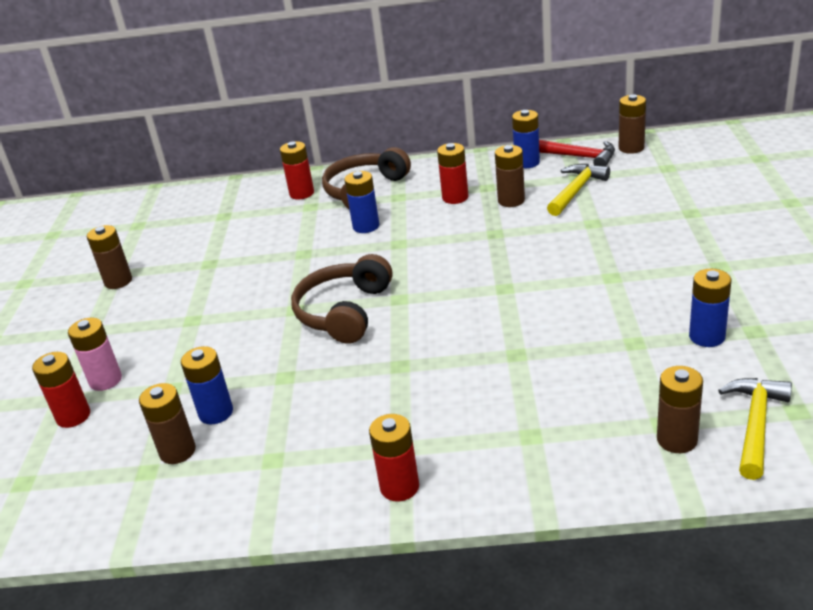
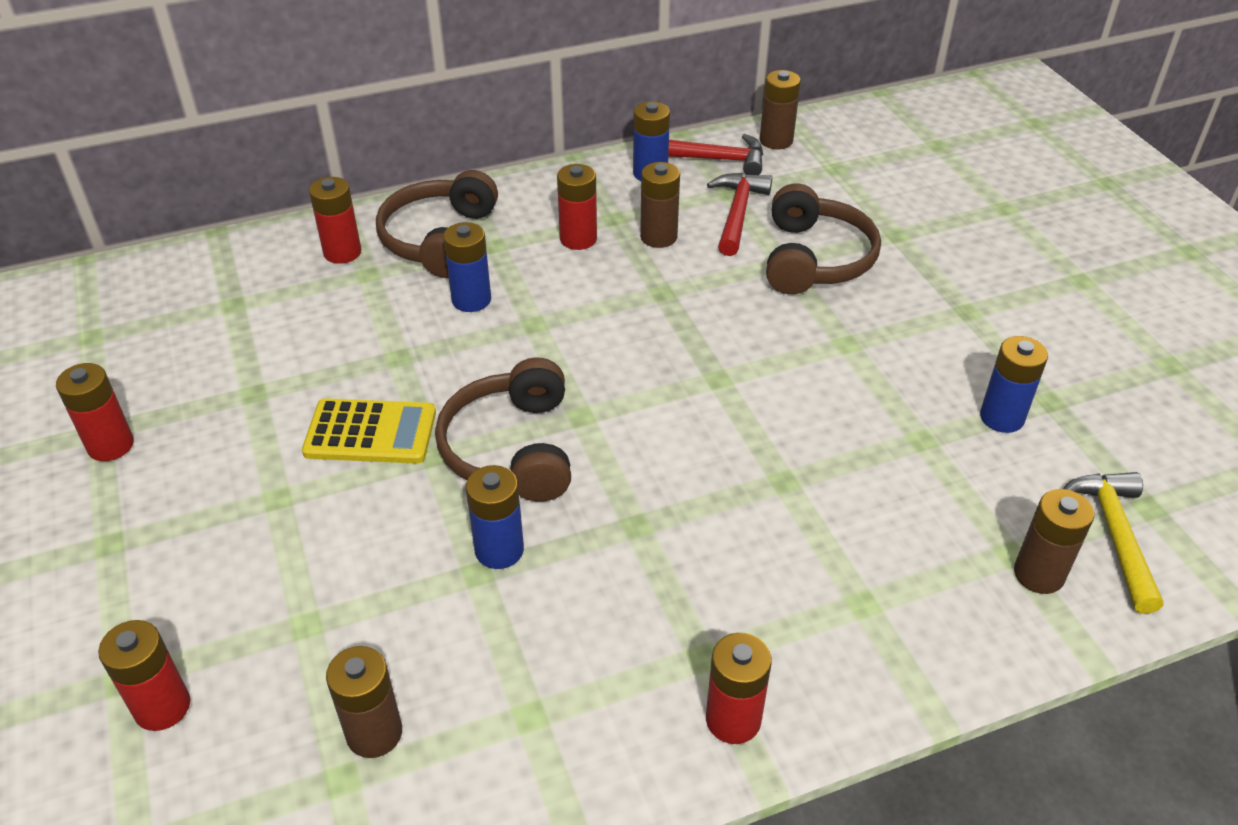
camera: 25 degrees left, 10 degrees up
(105, 380) = (185, 631): pink battery -> none
(118, 281) = (111, 445): brown battery -> red battery
(216, 413) = (401, 654): blue battery -> blue battery (499, 550)
(264, 292) = (370, 432): none -> yellow calculator
(576, 190) = (737, 213): yellow hammer -> red hammer
(617, 223) = (814, 259): none -> brown headphones

